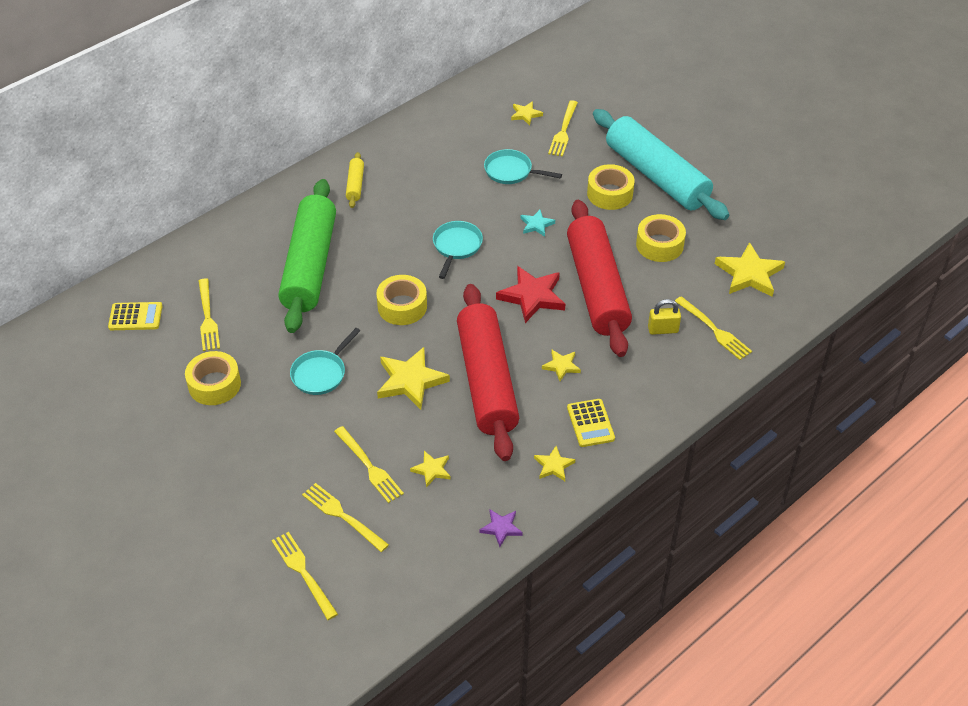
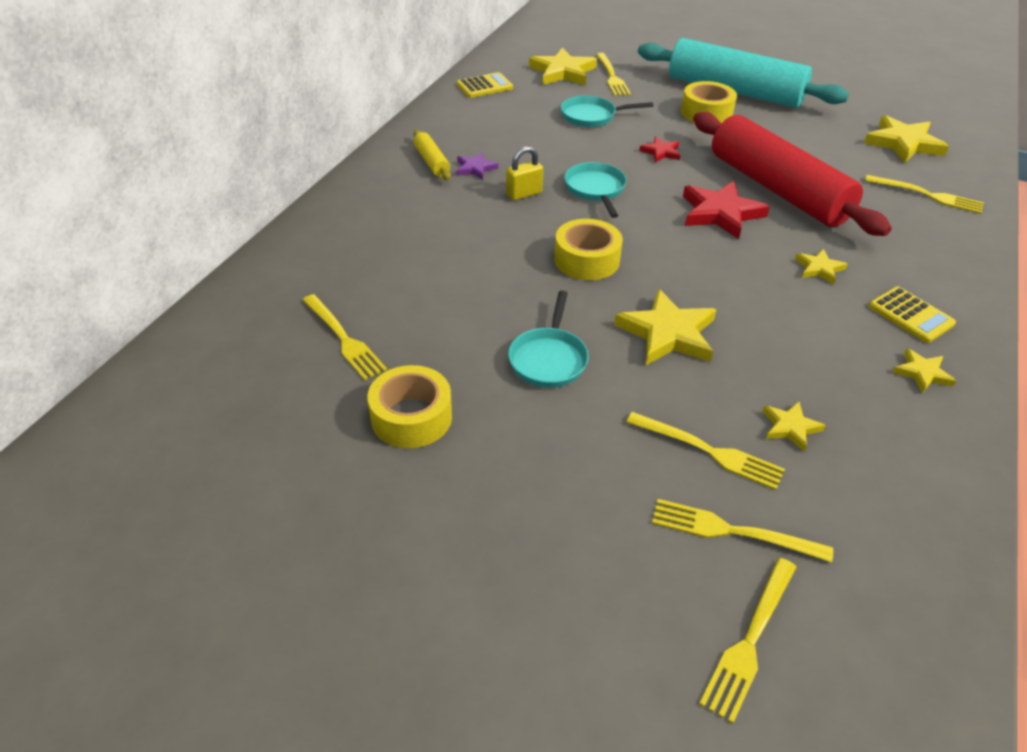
camera: 25 degrees left, 5 degrees down
(135, 317) = (235, 367): yellow calculator -> yellow calculator (484, 86)
(303, 572) = (750, 641): yellow fork -> yellow fork turned 90 degrees counterclockwise
(309, 265) = (439, 248): green rolling pin -> none
(486, 381) = (755, 307): red rolling pin -> none
(501, 528) = (943, 469): purple star -> purple star (475, 168)
(525, 114) = (562, 72): yellow star -> yellow star, size x1.88
(536, 225) = (661, 152): turquoise star -> red star
(659, 245) = (797, 141): yellow tape -> none
(663, 329) = (881, 208): yellow padlock -> yellow padlock (524, 194)

